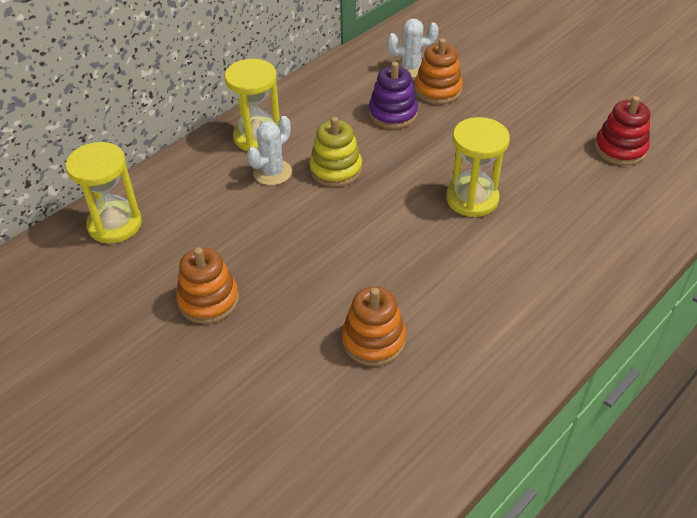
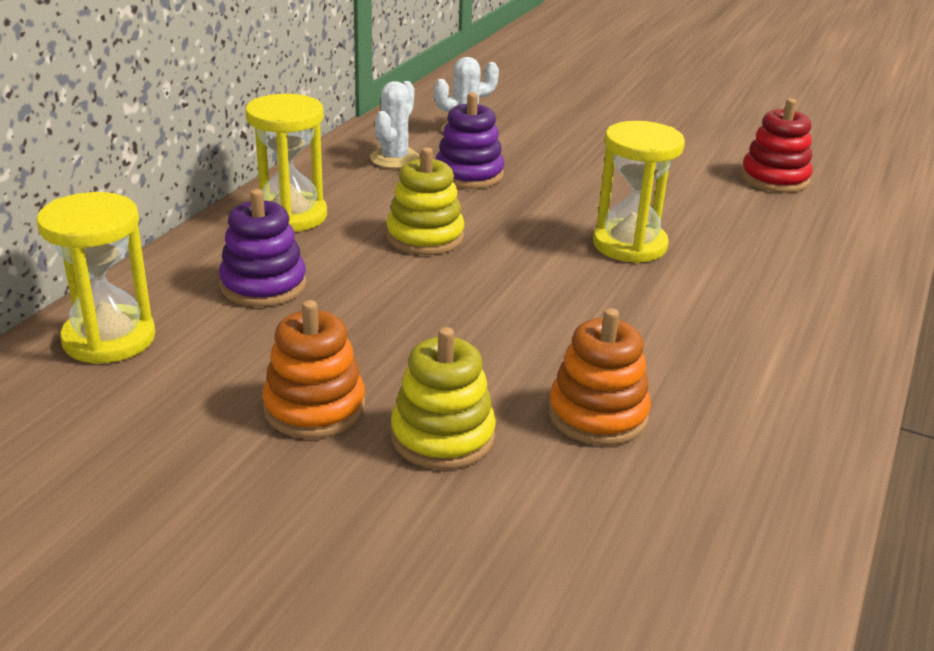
camera: 20 degrees left, 15 degrees down
(217, 196) = (263, 285): none -> purple stacking toy
(272, 172) = (334, 250): white cactus -> white cactus (394, 158)
(272, 337) = (442, 436): none -> yellow stacking toy
(438, 90) = (513, 147): orange stacking toy -> none

